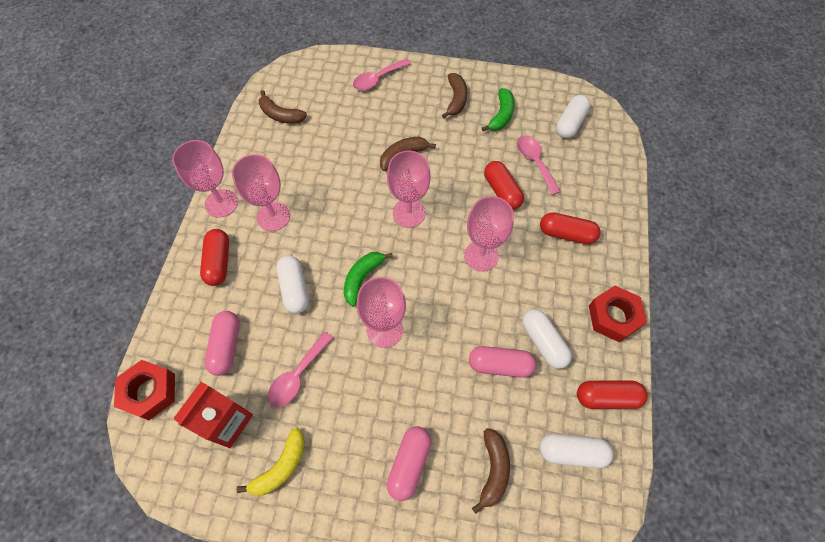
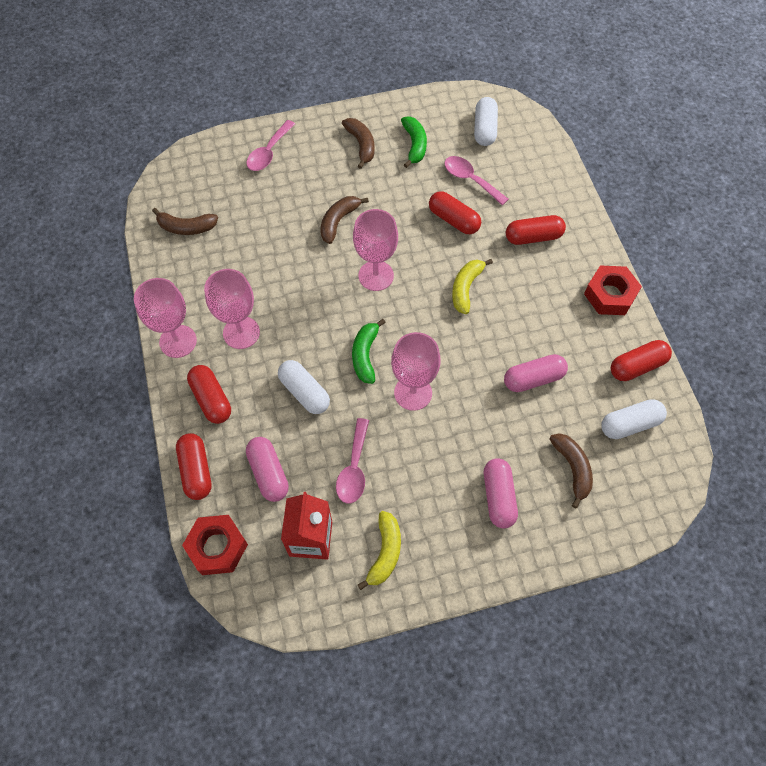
camera: 25 degrees left, 0 degrees up
(172, 317) = (196, 470): none -> red capsule
(481, 255) = (466, 288): pink goblet -> yellow banana
(543, 342) = (561, 343): white capsule -> none

